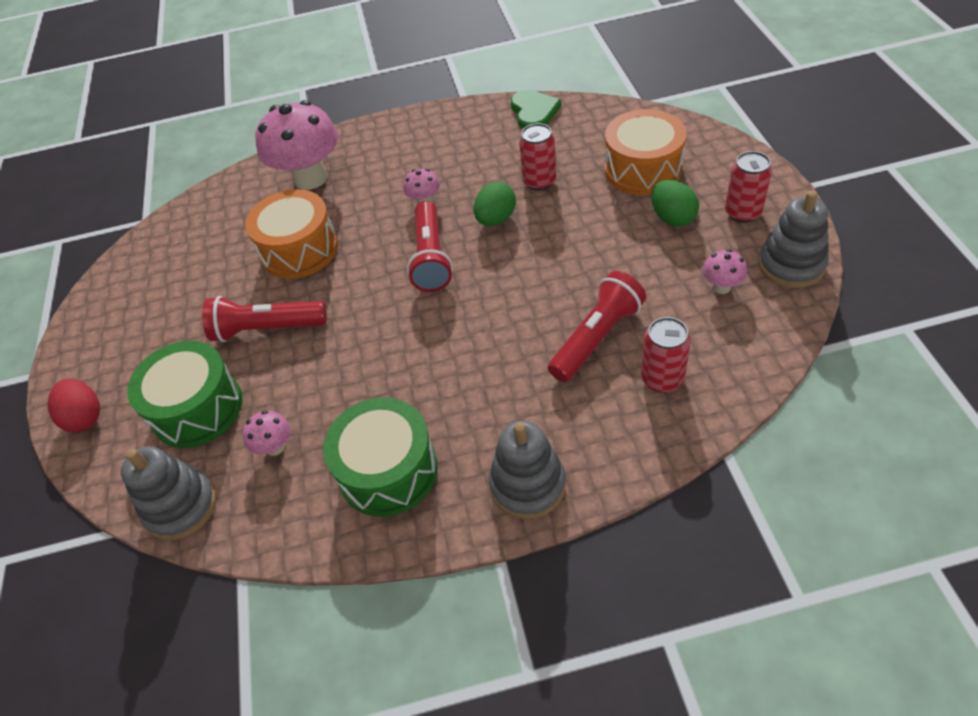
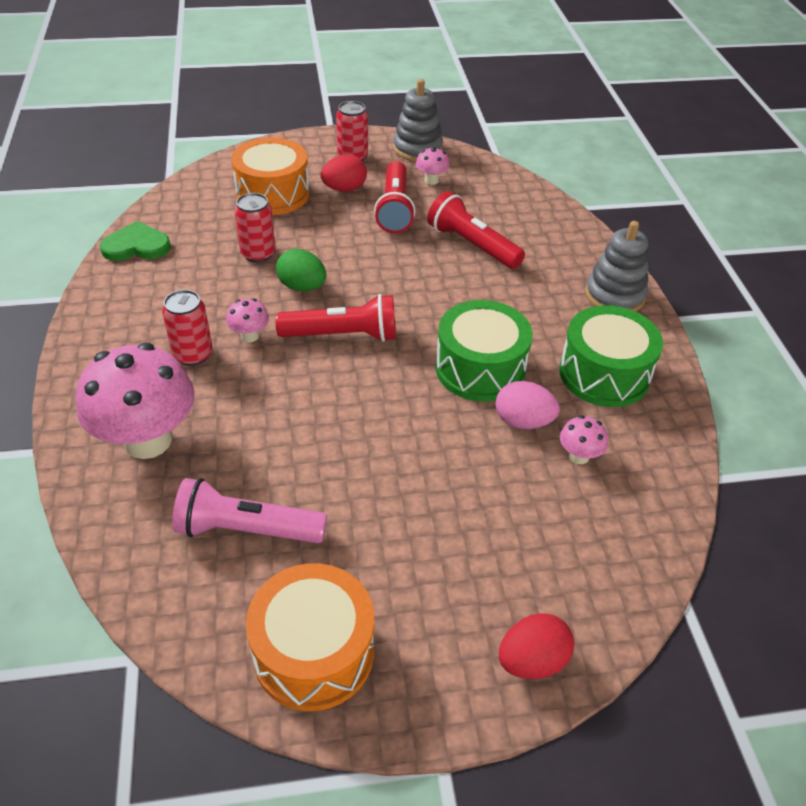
camera: 95 degrees left, 5 degrees down
(181, 506) = (652, 532): grey stacking toy -> none
(197, 408) = (526, 532): green drum -> green drum (480, 368)
(225, 245) = (247, 529): none -> pink flashlight
(267, 329) = (415, 472): red flashlight -> red flashlight (395, 209)
(299, 250) = (288, 447): orange drum -> orange drum (314, 652)
(321, 400) = (523, 421): none -> pink egg
(662, 379) = (518, 220): red can -> red can (193, 354)
(672, 218) = (344, 189): green egg -> red egg

